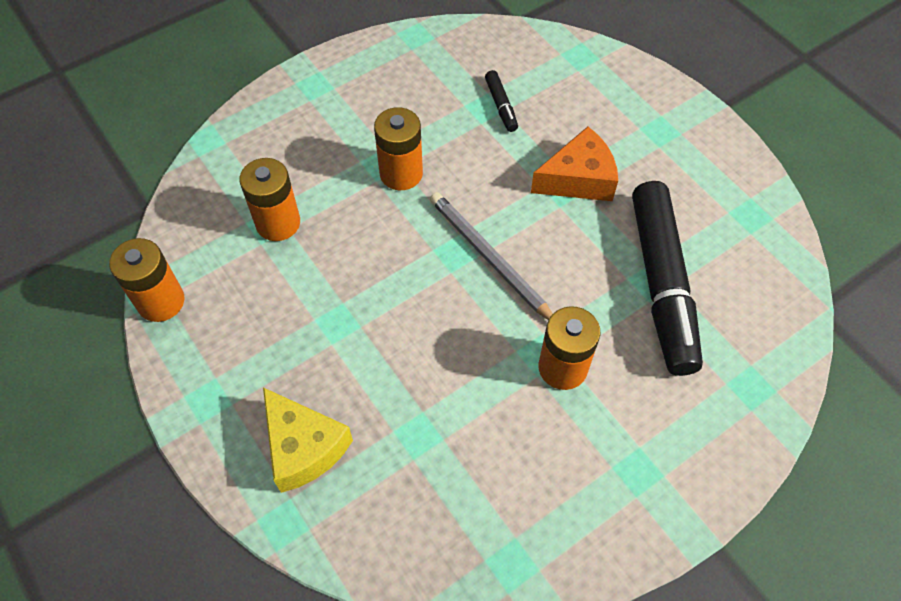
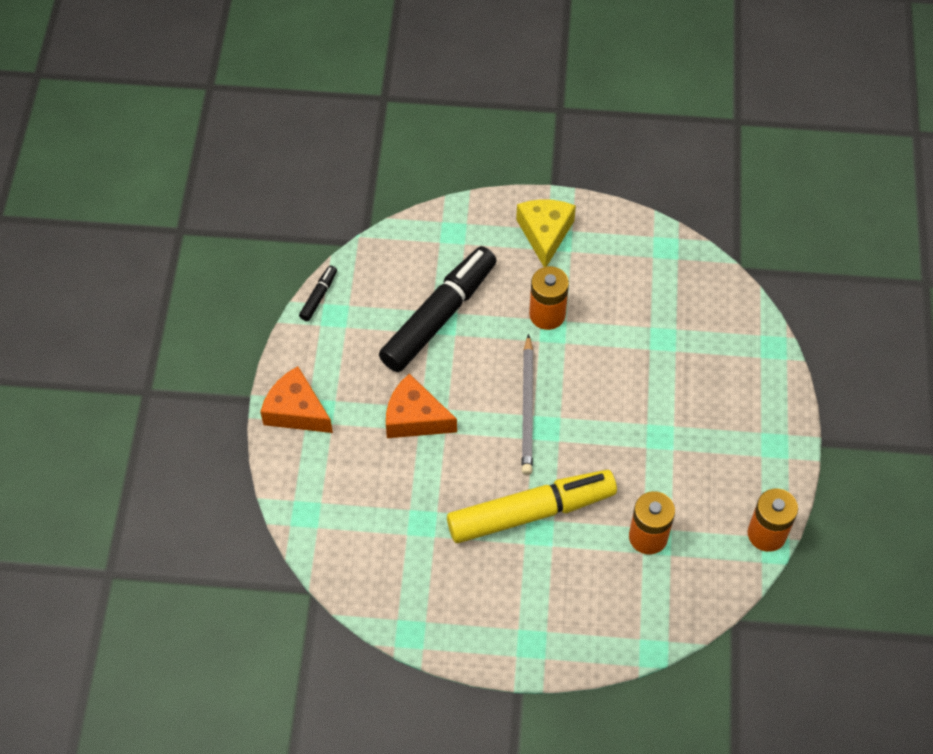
camera: 140 degrees left, 0 degrees up
(303, 447) = (734, 377): yellow cheese -> yellow cheese (545, 234)
(401, 173) = (531, 512): orange battery -> yellow marker
(501, 106) = (409, 515): black marker -> black marker (319, 296)
(679, 117) = (296, 411): none -> orange cheese

